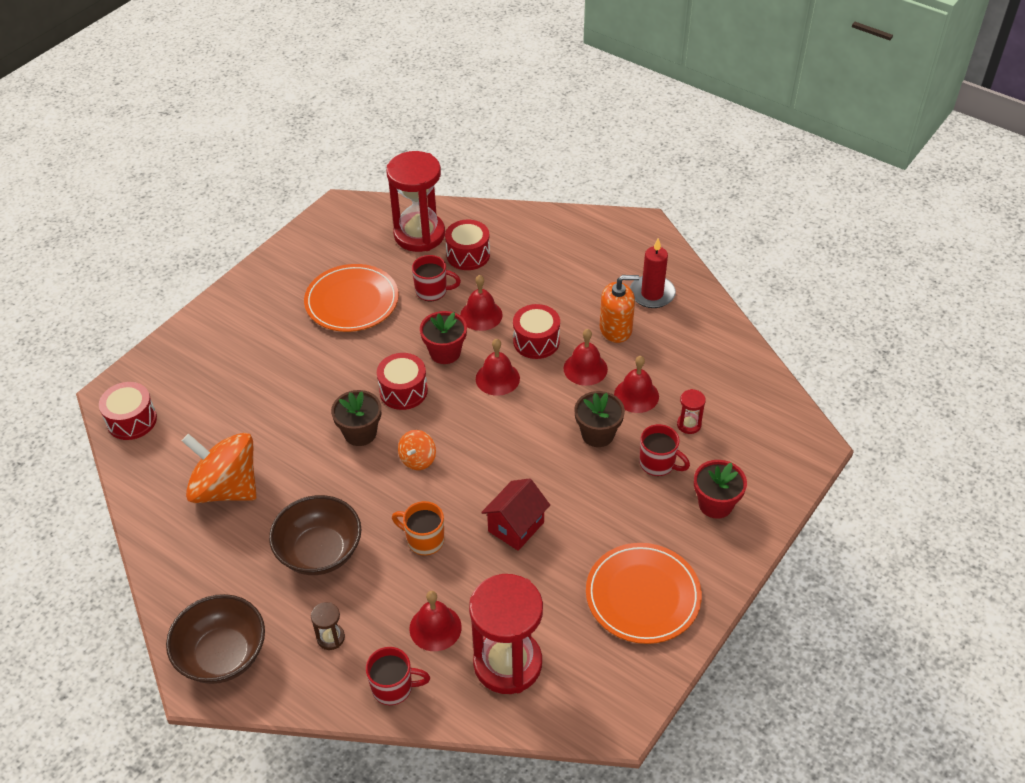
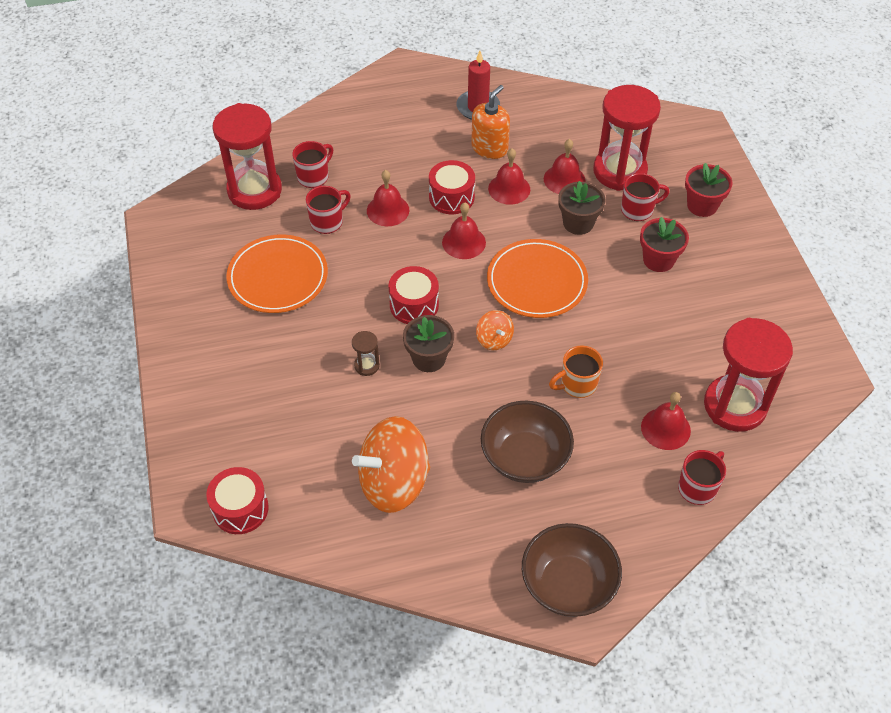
camera: 50 degrees left, 5 degrees up
(331, 638) = (616, 500): brown hourglass -> brown hourglass (367, 365)
(445, 352) = (402, 255): red flower pot -> red flower pot (658, 260)
(468, 255) = (314, 177): red drum -> red mug
(516, 527) = (617, 323): red house -> none
(643, 595) = (743, 294): orange plate -> orange plate (537, 281)
(689, 424) = (619, 171): red hourglass -> red hourglass, size x2.42

